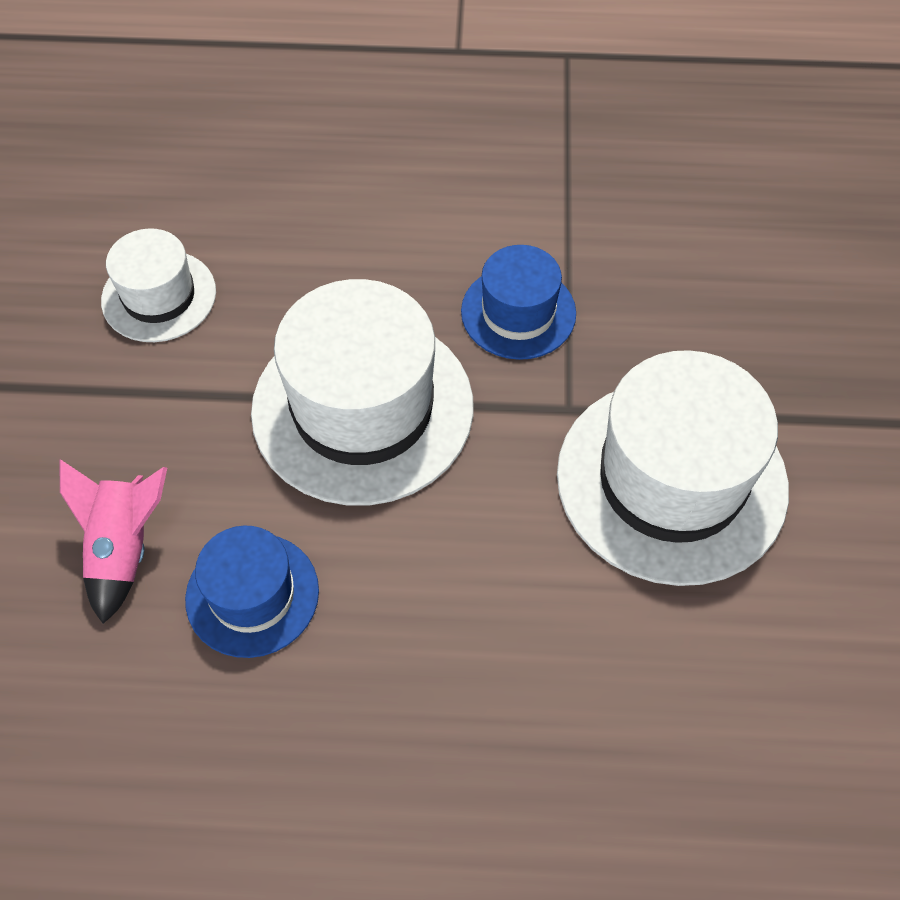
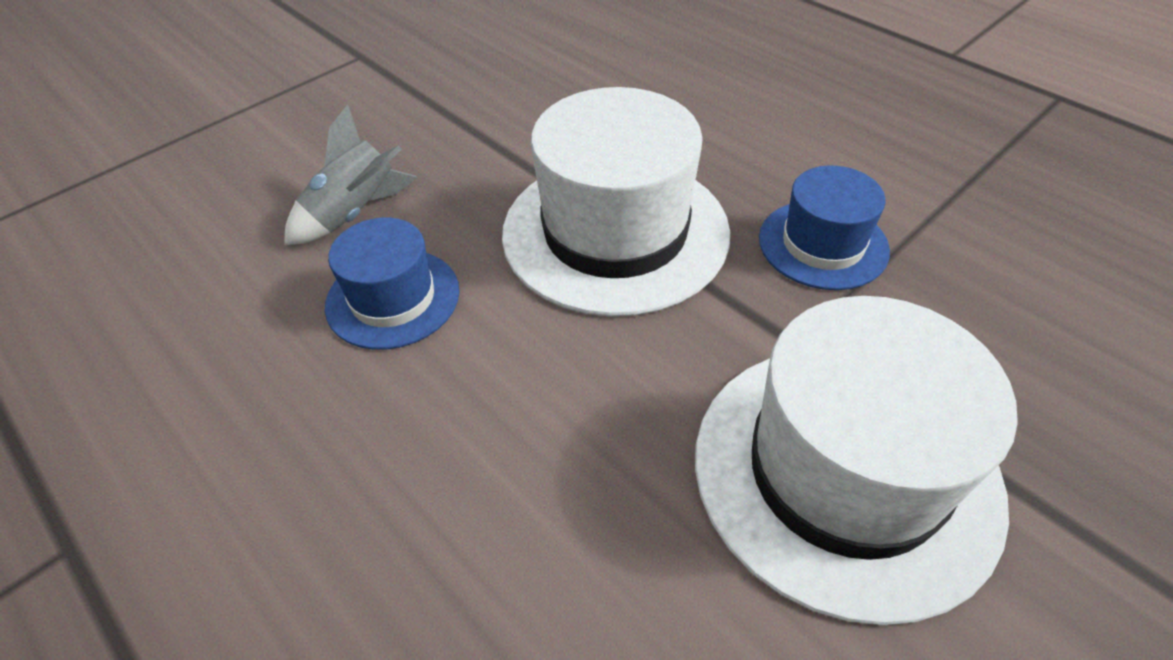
camera: 45 degrees right, 10 degrees down
(124, 548) = (356, 213): pink rocket -> grey rocket
(159, 296) = (555, 90): white hat -> none

